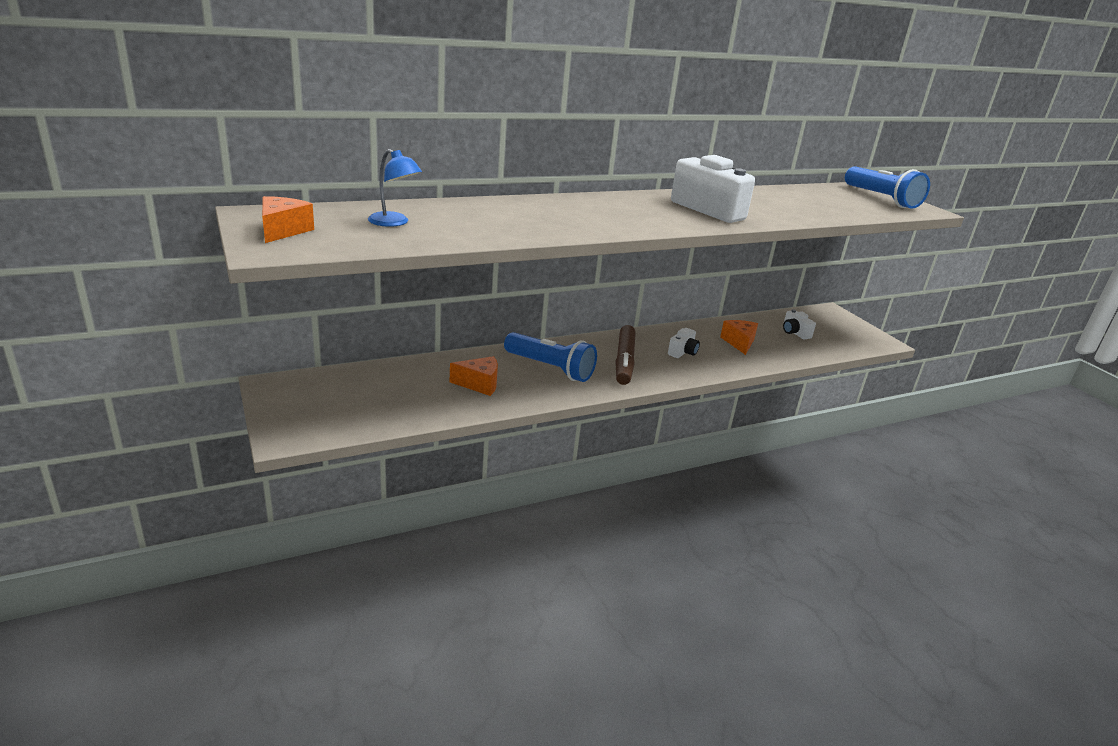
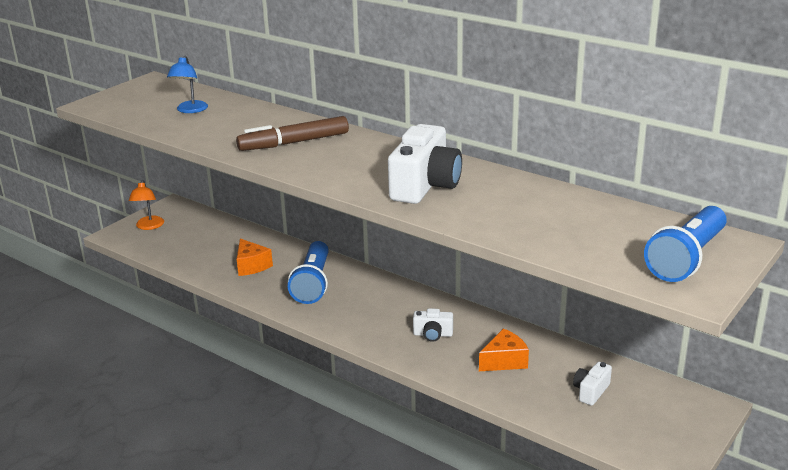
camera: 65 degrees right, 0 degrees up
(283, 231) = (131, 96): orange cheese -> none
(301, 411) = (149, 226): none -> orange lamp
(624, 361) = (370, 311): brown marker -> brown marker (294, 142)

